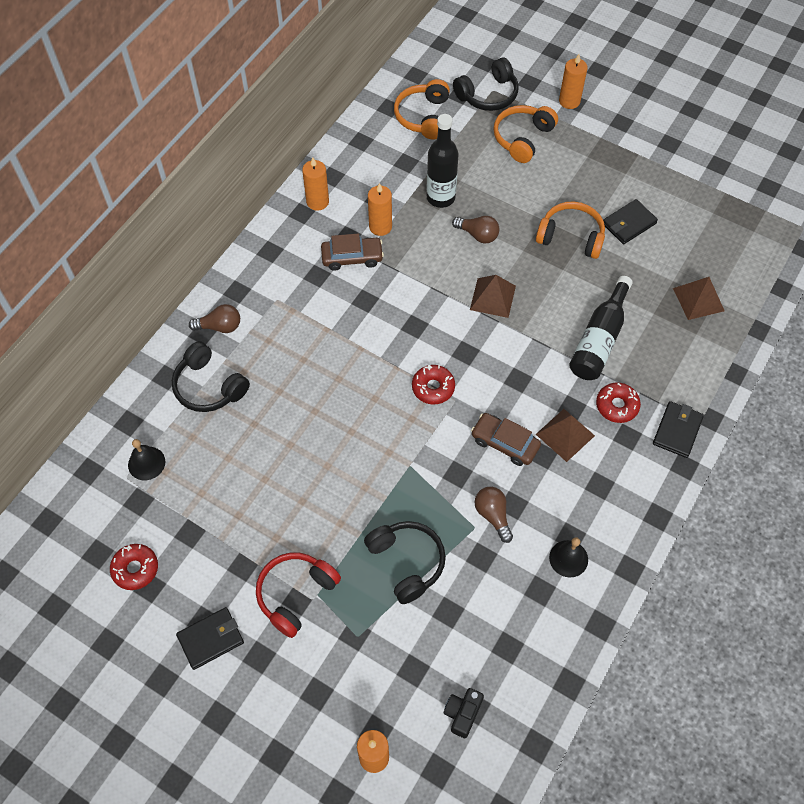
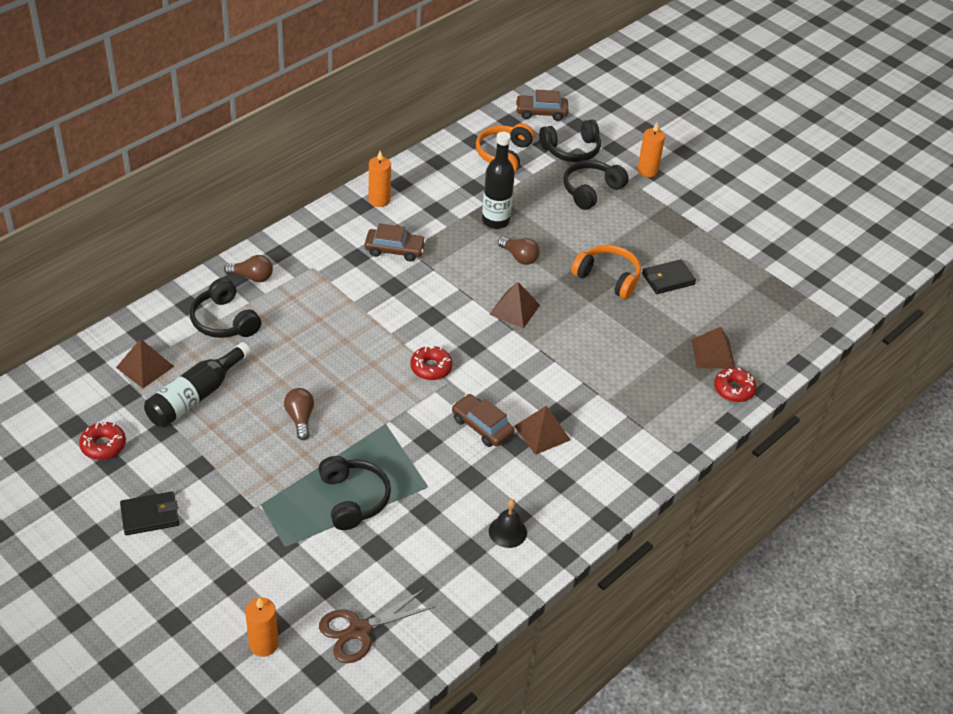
camera: 10 degrees right, 15 degrees down
(146, 463) = (145, 367): black bell -> brown pyramid
(296, 594) = (241, 499): red headphones -> none
(380, 227) = (430, 232): orange candle -> none
(444, 57) = (541, 112): none -> brown car
(462, 713) = (359, 630): black camera -> brown scissors
(493, 515) = (448, 481): brown light bulb -> brown light bulb (300, 418)
(522, 138) = (591, 190): orange headphones -> black headphones
(599, 340) = (604, 365): black bottle -> black bottle (195, 396)
(617, 406) = (601, 421): red donut -> red donut (733, 389)
(677, 431) = (652, 454): black wallet -> none

